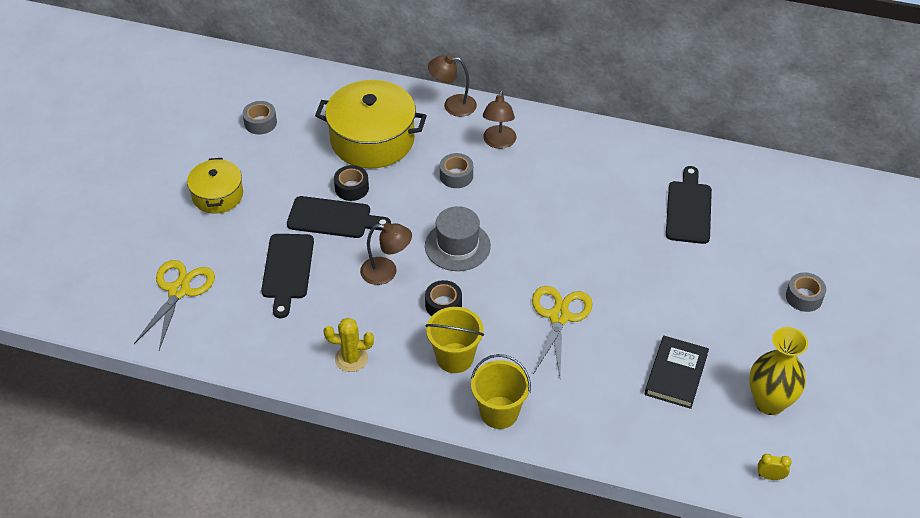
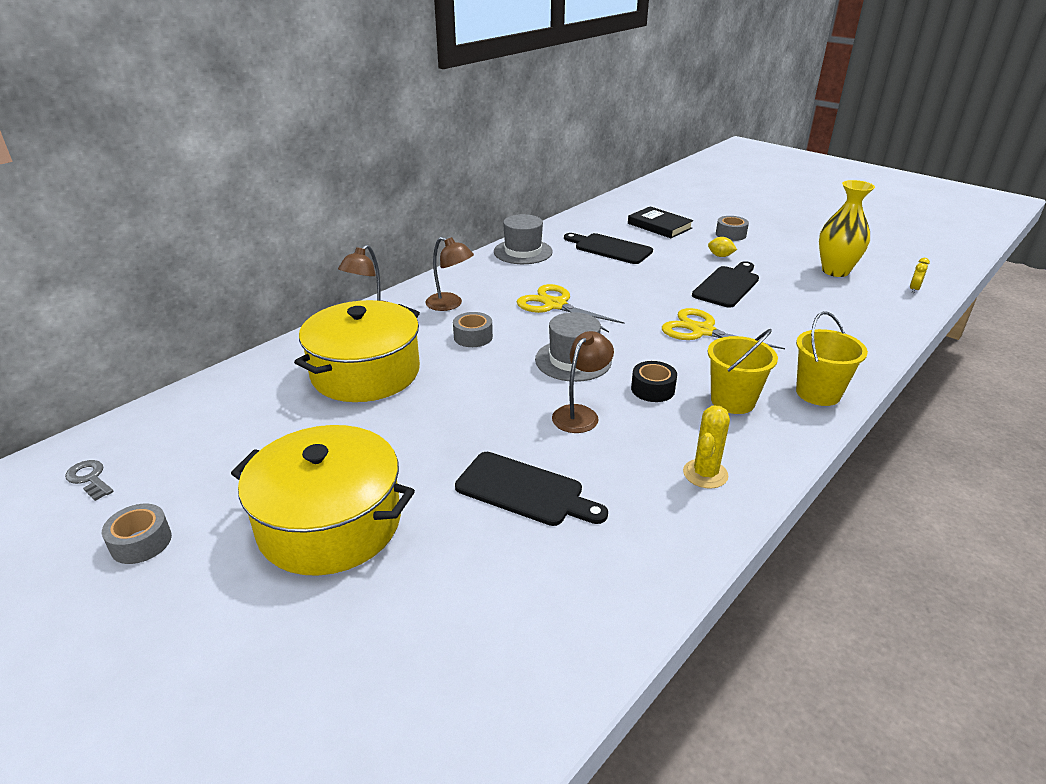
camera: 65 degrees left, 15 degrees down
(179, 291) = (489, 617): yellow scissors -> yellow scissors (555, 305)
(206, 80) = (89, 479): none -> grey key
(218, 195) = (330, 523): yellow pot -> yellow pot, size x1.72
(260, 123) = (237, 448): grey tape -> grey tape (141, 542)
(333, 218) = (464, 431): black cutting board -> black cutting board (727, 285)
(352, 188) = (428, 405): black tape -> none
(633, 150) = (523, 252): none -> grey hat
(676, 374) = (794, 297): black book -> black book (659, 226)
(736, 299) = (720, 256): none -> yellow lemon

